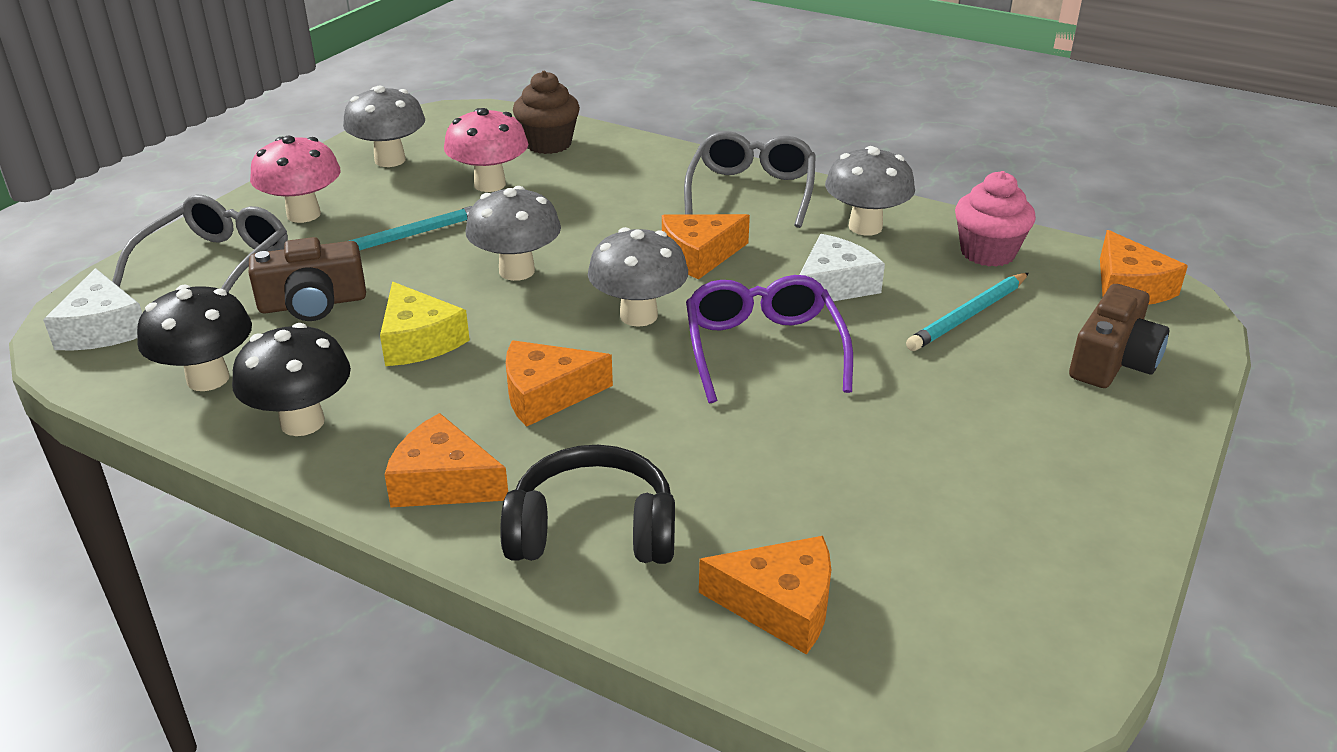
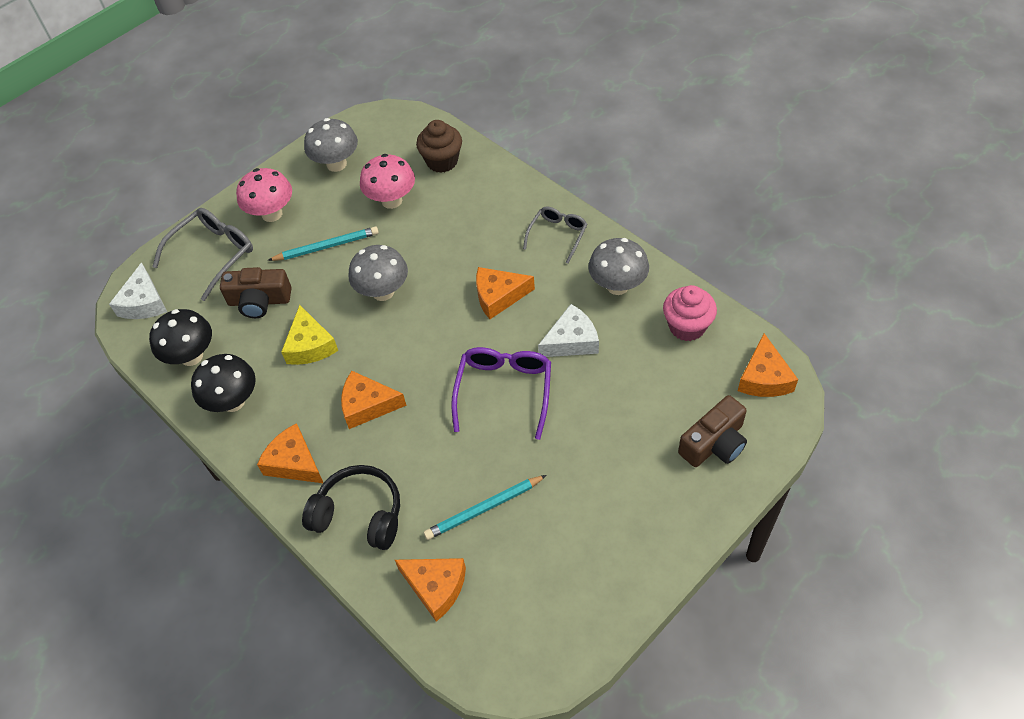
camera: 20 degrees right, 20 degrees up
(638, 316) = (441, 347): grey mushroom -> none
(751, 191) = (557, 235): grey glasses -> grey glasses, size x0.64
(968, 315) = (644, 385): turquoise pencil -> turquoise pencil (484, 509)

